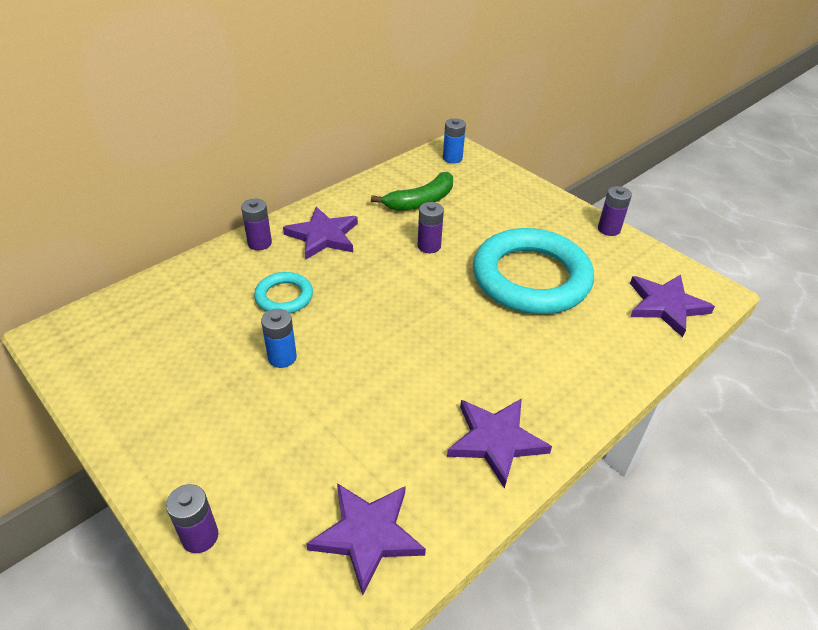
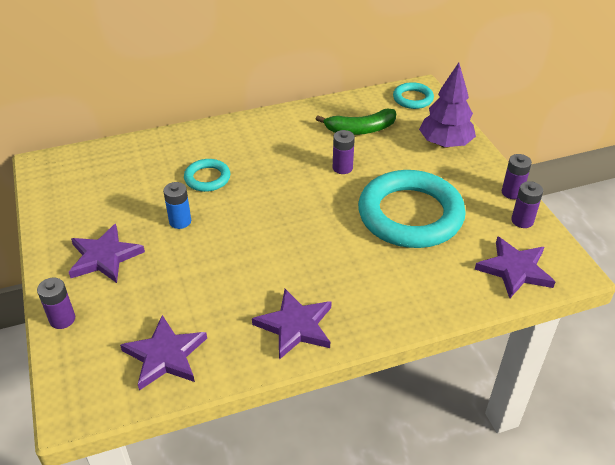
camera: 25 degrees right, 0 degrees up
(259, 243) = (213, 133): purple battery -> purple battery (522, 221)
(323, 236) = (264, 139): purple star -> purple star (104, 257)
(452, 158) = (413, 98): blue battery -> turquoise ring
(514, 196) = (445, 144): none -> purple tree

